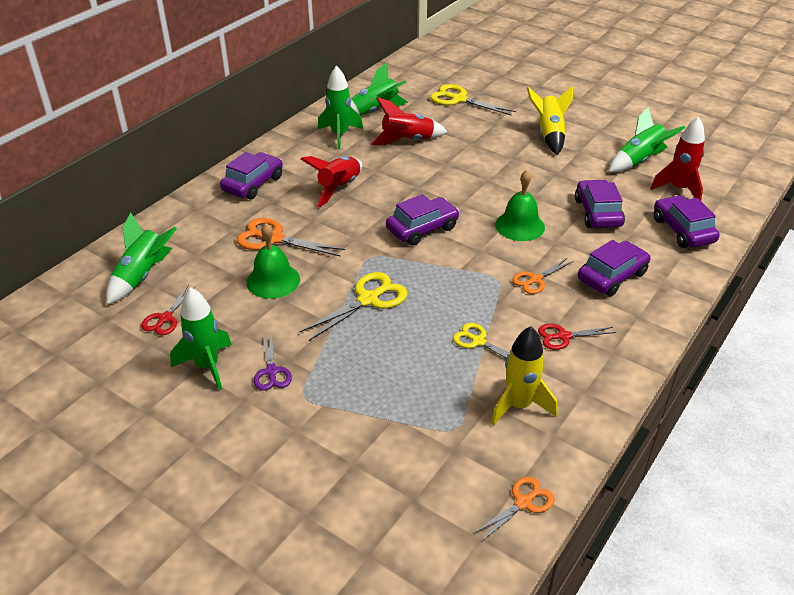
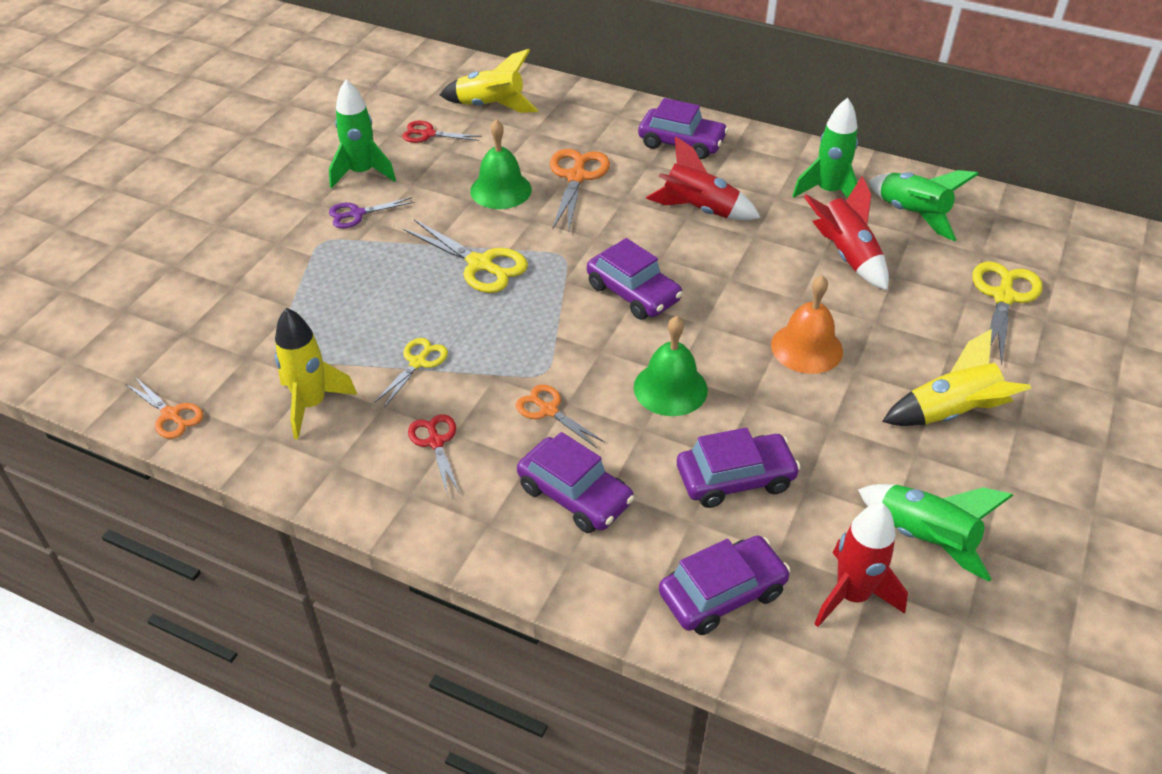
camera: 80 degrees right, 5 degrees up
(142, 276) = (491, 106): green rocket -> yellow rocket
(490, 170) = (807, 348): none -> orange bell

